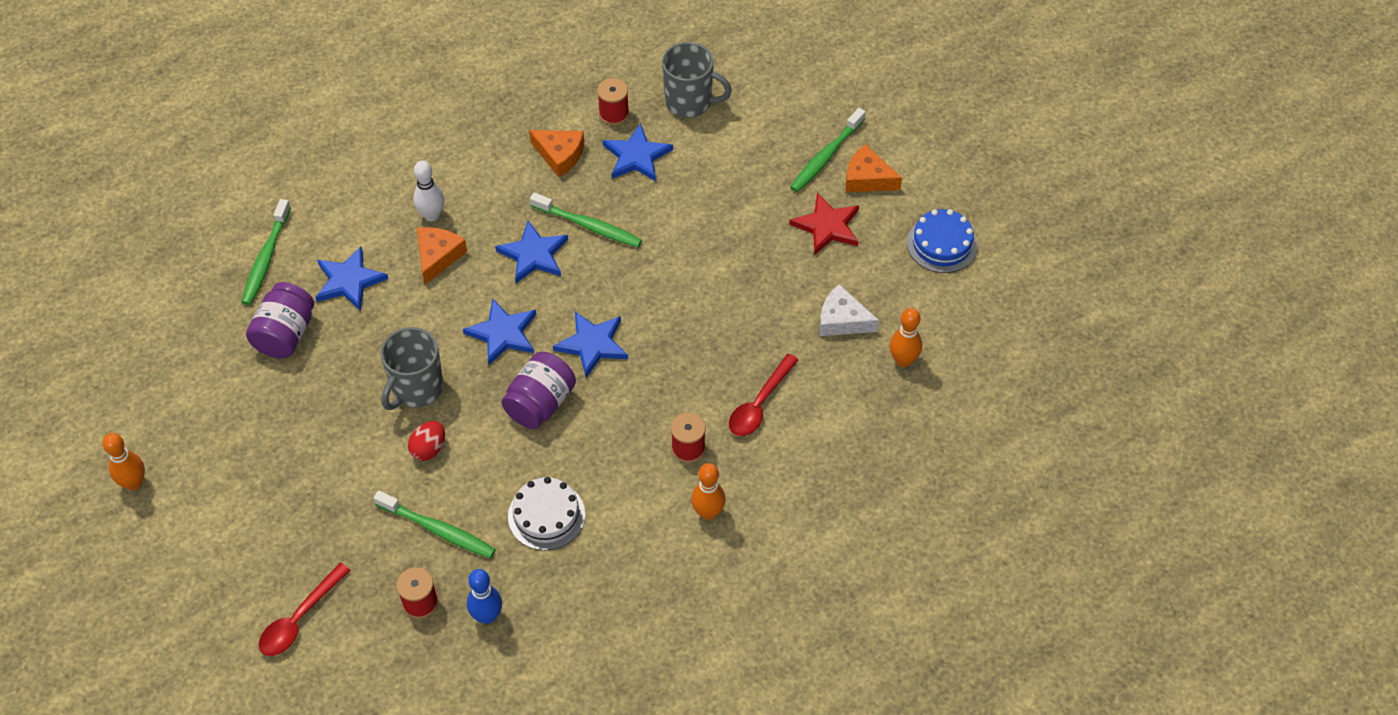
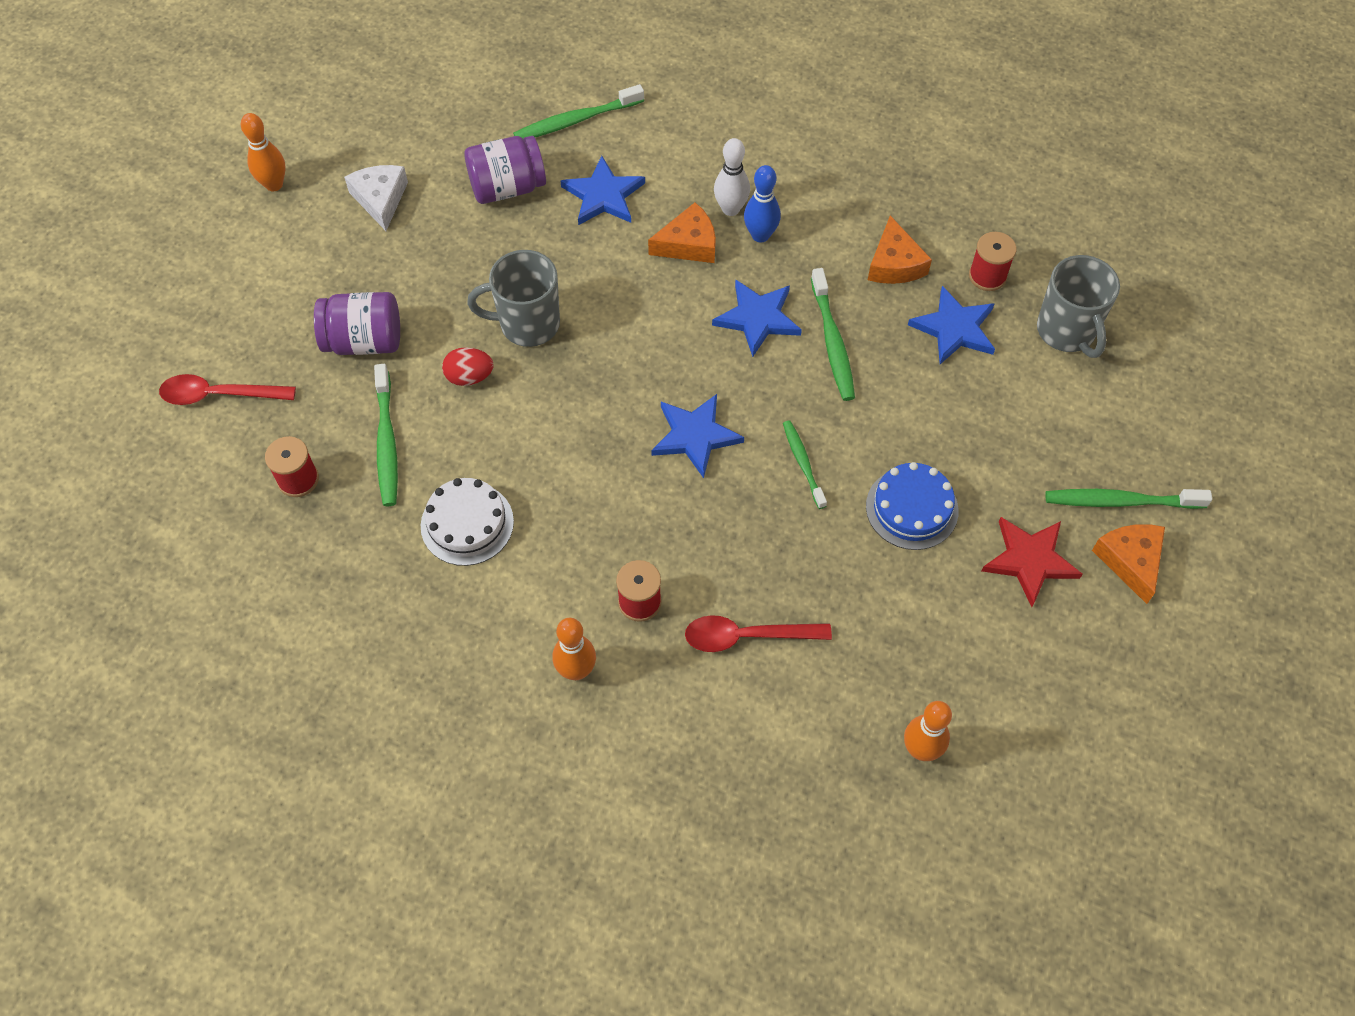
camera: 55 degrees right, 5 degrees up
(487, 616) = (320, 545): blue bowling pin -> blue bowling pin (760, 235)
(503, 333) = (645, 352): blue star -> none
(540, 403) = (590, 435): purple jar -> purple jar (364, 341)
(664, 298) = (803, 463): none -> green toothbrush
(842, 320) = (921, 652): white cheese -> white cheese (380, 199)
(942, 244) = (1113, 694): blue cake -> blue cake (912, 508)

